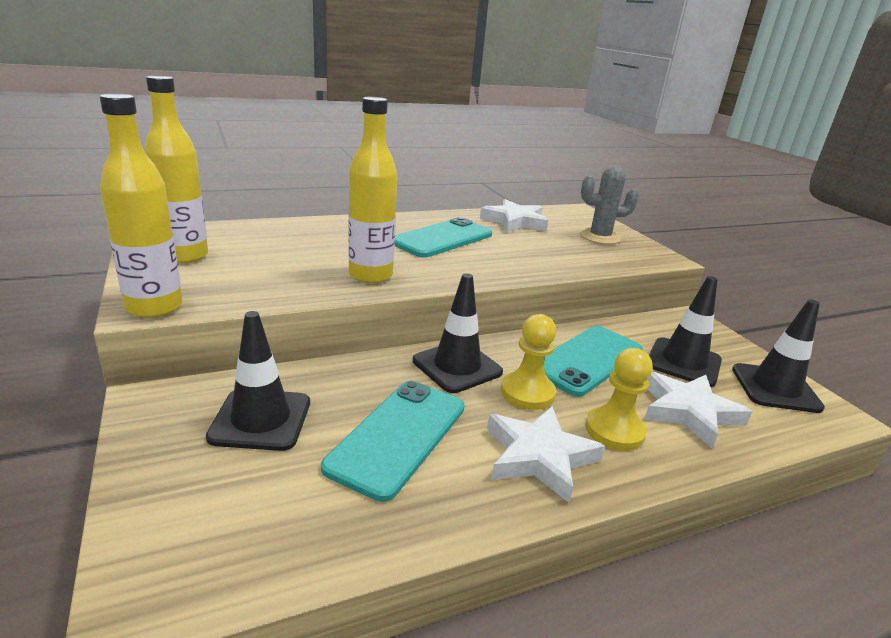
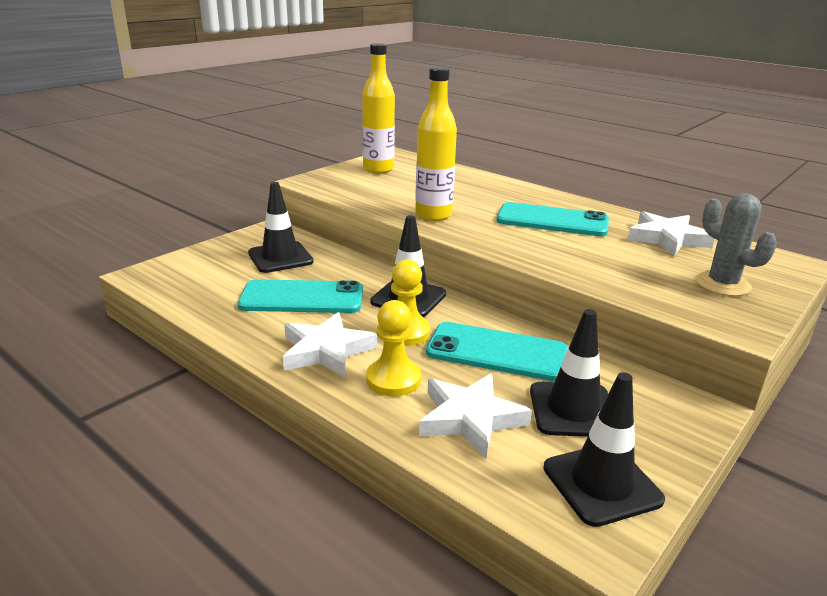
camera: 65 degrees right, 0 degrees up
(154, 307) = (309, 183): yellow bottle -> none

